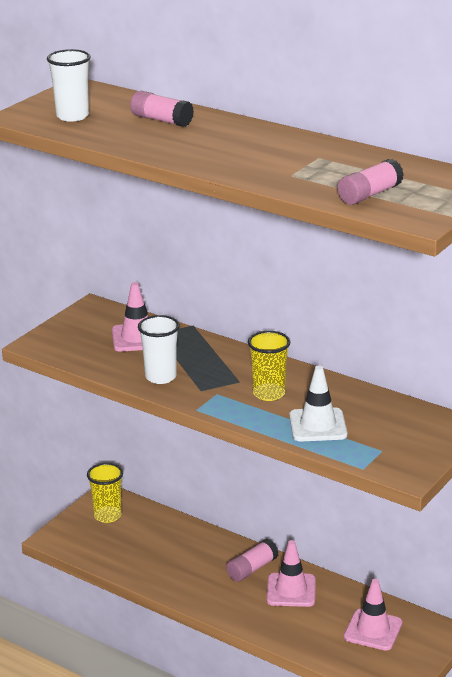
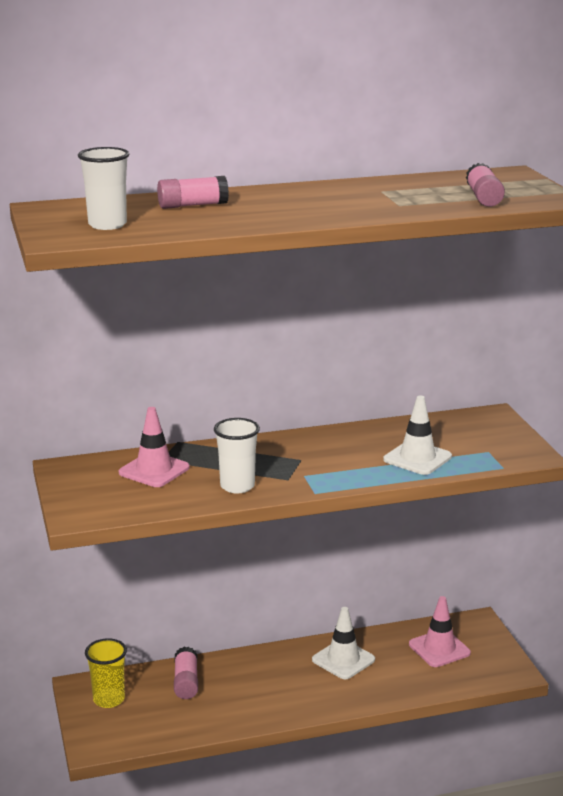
camera: 50 degrees left, 5 degrees down
(252, 569) = (291, 664): pink glue stick -> pink glue stick (186, 682)
(269, 393) = (340, 456): yellow cup -> none
(291, 590) = (343, 660): pink traffic cone -> white traffic cone

